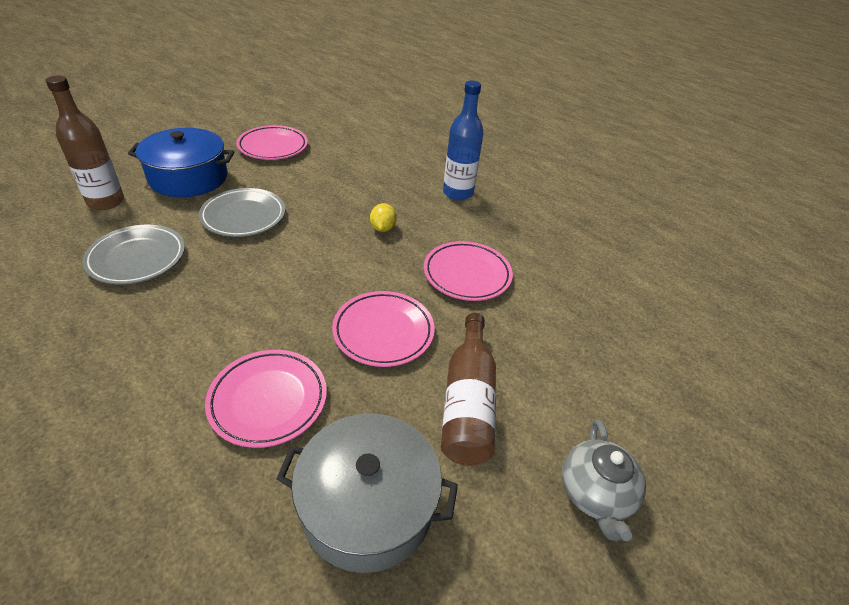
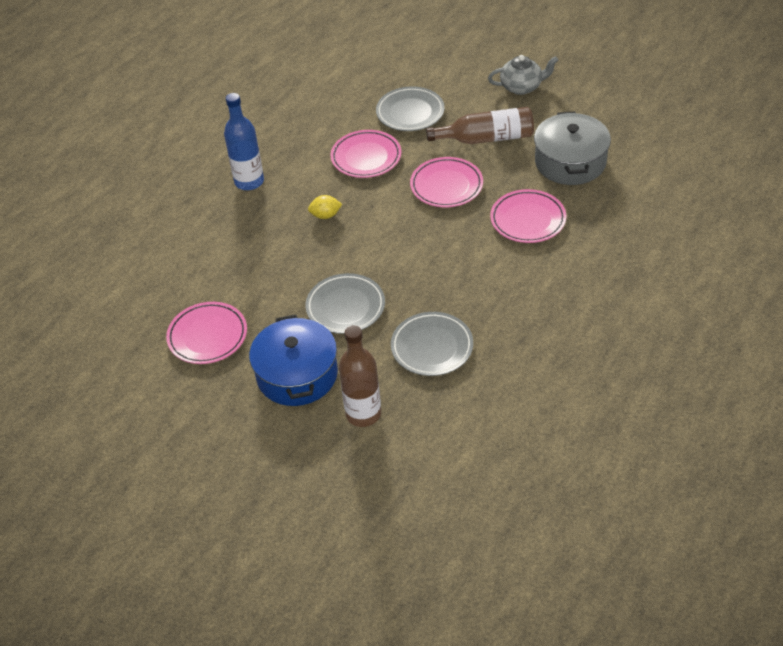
camera: 95 degrees left, 5 degrees up
(547, 332) = (410, 112): none -> grey plate

